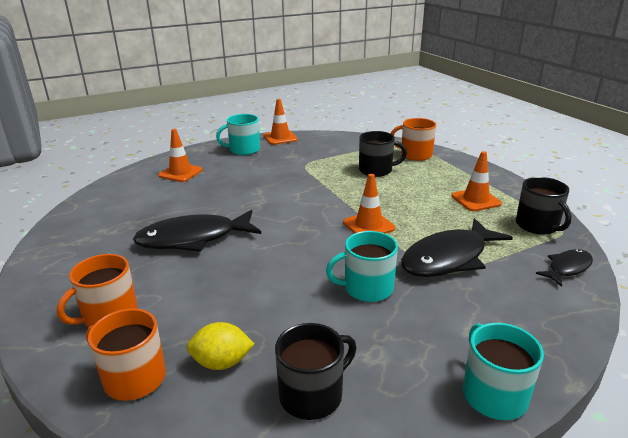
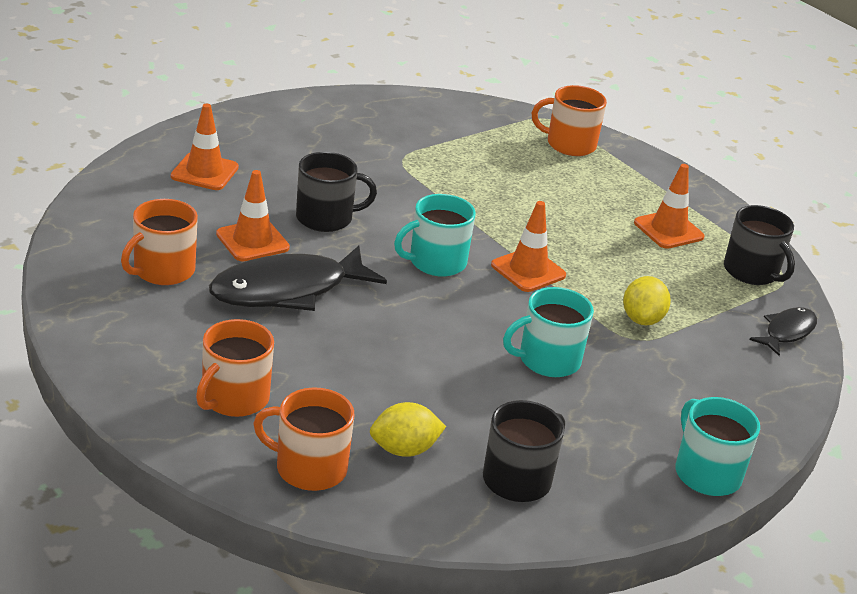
camera: 15 degrees left, 5 degrees up
(117, 227) = (162, 270): none -> orange mug
(243, 150) = (288, 126): turquoise mug -> turquoise mug (436, 262)
(280, 138) = (340, 101): orange traffic cone -> orange traffic cone (252, 241)
(376, 170) = (516, 173): black mug -> black mug (326, 218)
(448, 258) = (642, 319): black fish -> yellow lemon

